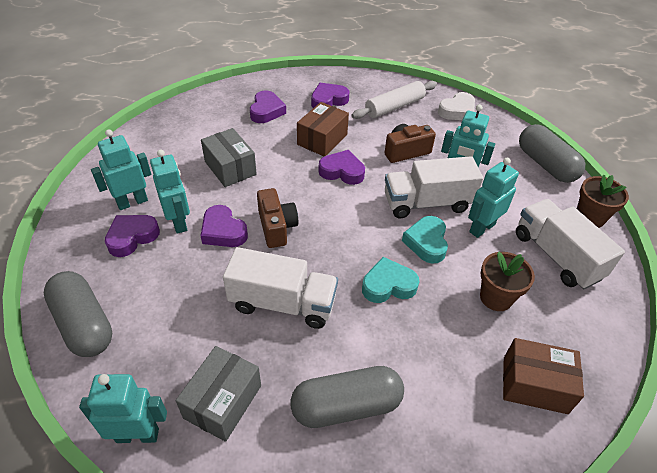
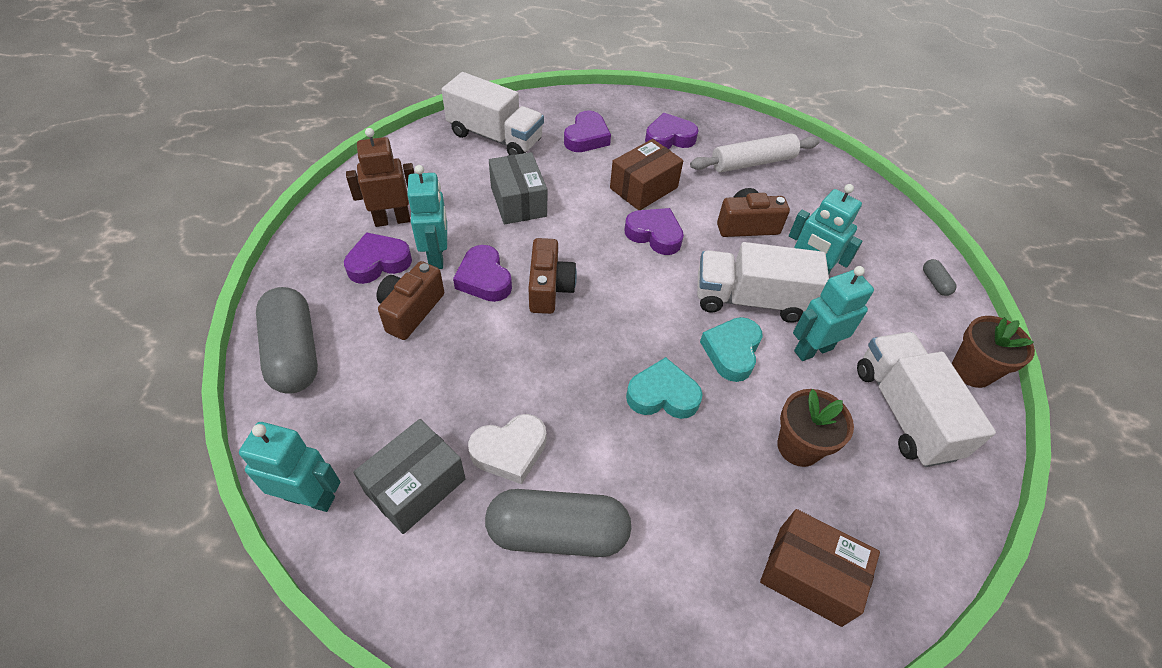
camera: 15 degrees right, 5 degrees up
(132, 202) = (392, 220): turquoise robot -> brown robot
(172, 268) = (411, 310): none -> brown camera
(283, 303) = (524, 385): white truck -> white truck (495, 137)
(457, 111) = (836, 184): white heart -> white heart (510, 451)
(545, 164) = (935, 283): grey capsule -> grey capsule, size x0.41

